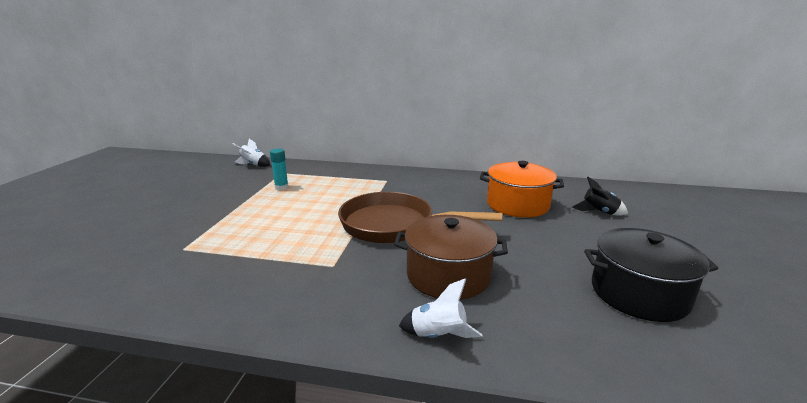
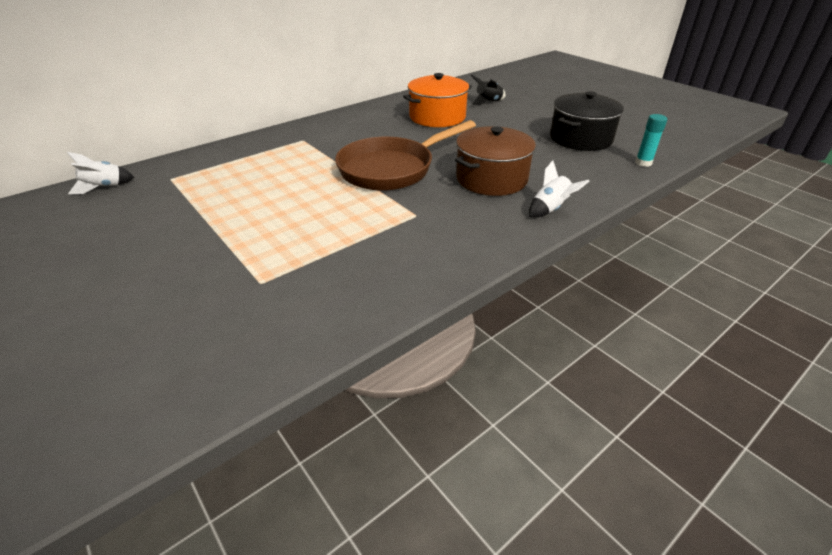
camera: 50 degrees left, 15 degrees up
(281, 188) = (212, 191): turquoise glue stick -> turquoise glue stick (643, 163)

